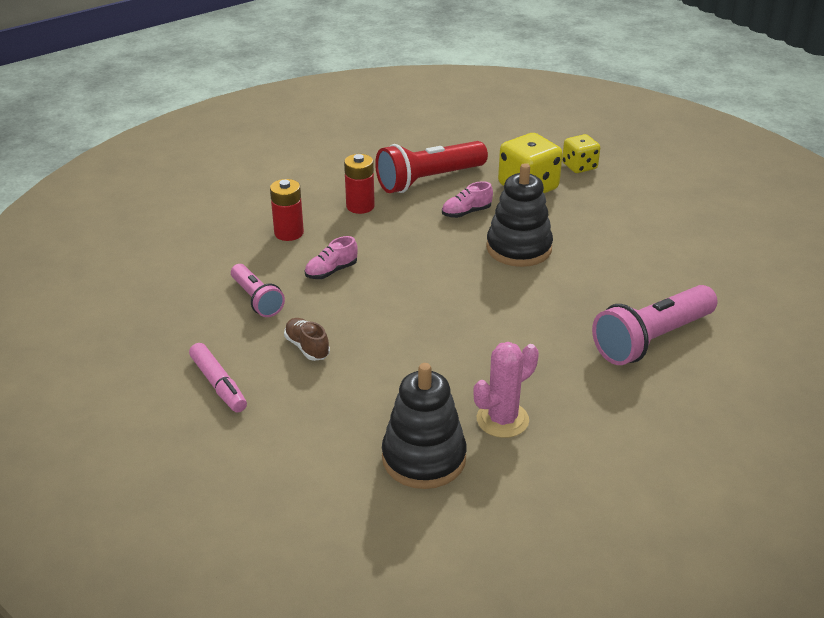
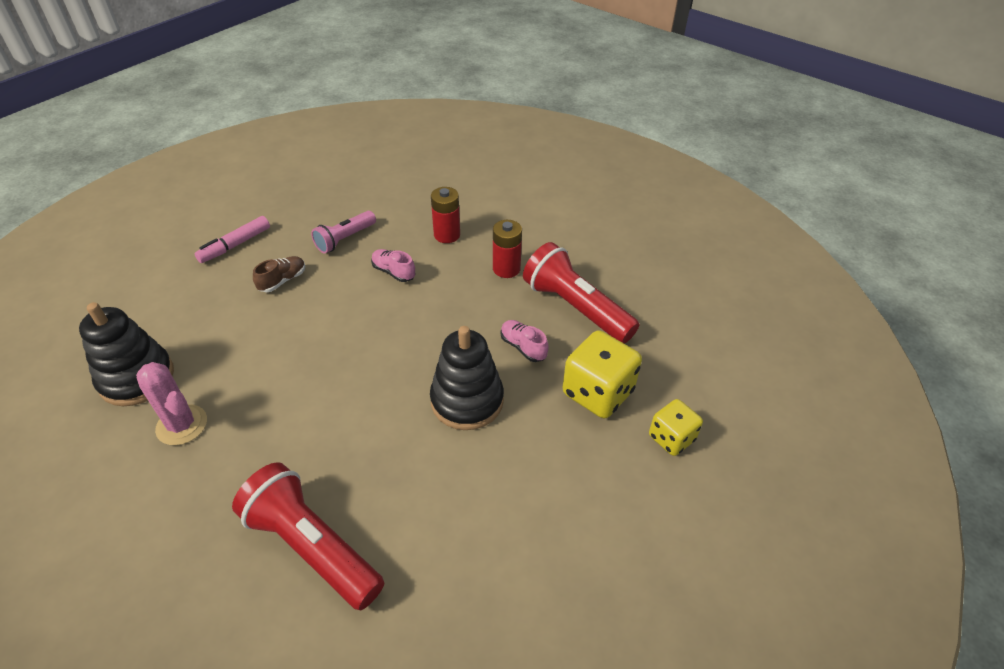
camera: 75 degrees right, 10 degrees up
(652, 340) = (312, 546): pink flashlight -> red flashlight

